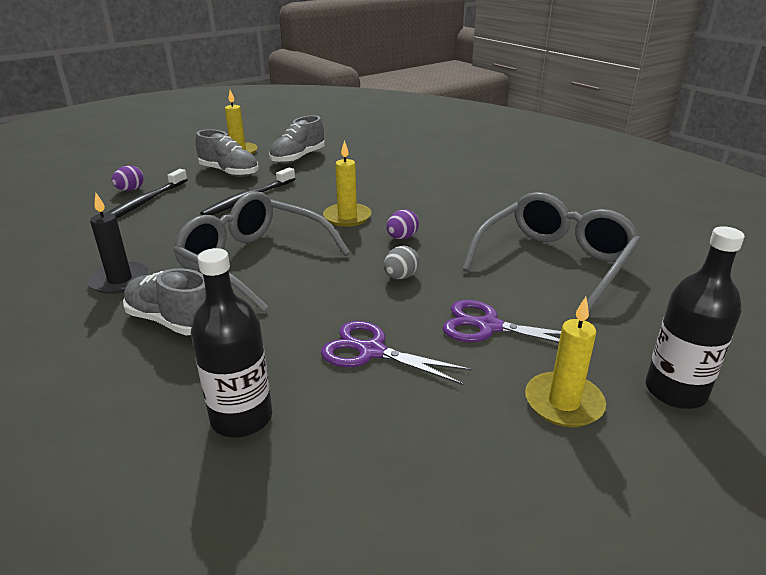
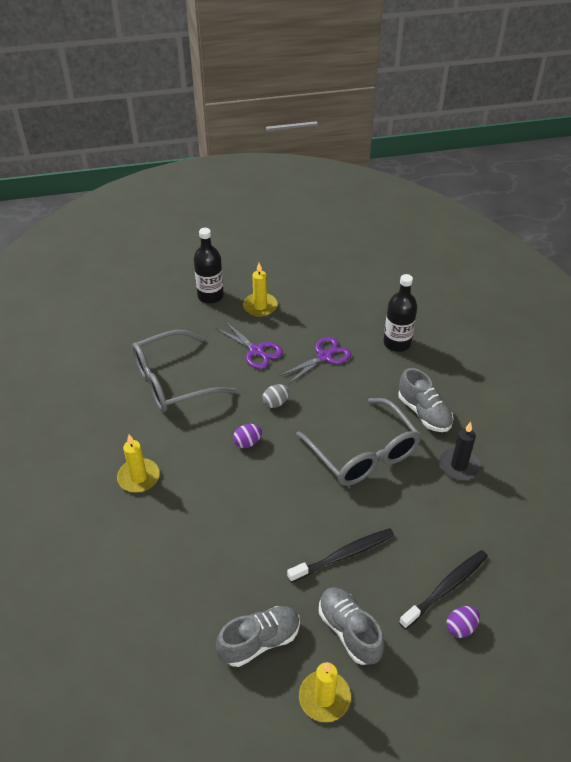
camera: 155 degrees left, 15 degrees up
(347, 217) = (271, 486): yellow candle -> yellow candle (138, 477)
(371, 351) = (324, 356): purple scissors -> purple scissors turned 90 degrees counterclockwise

